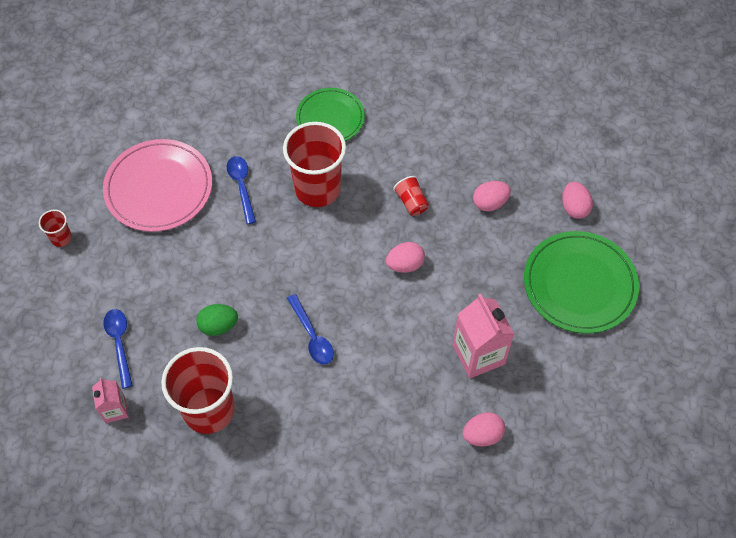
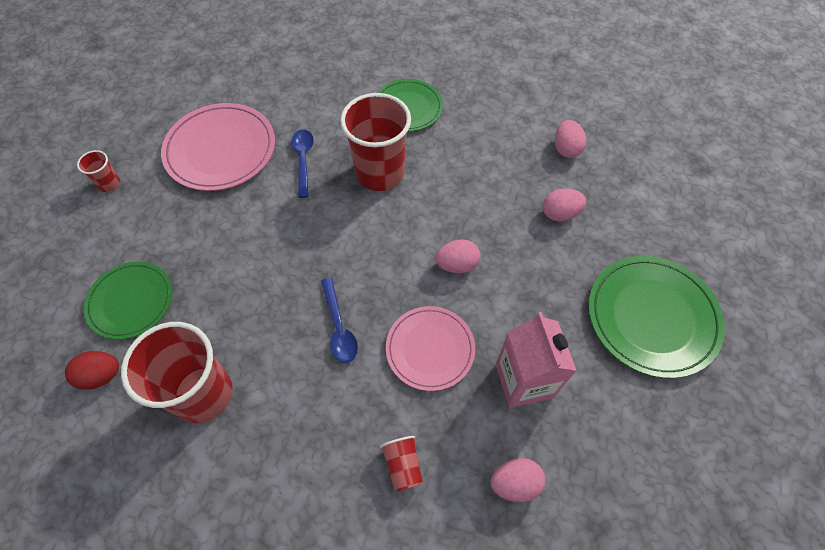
camera: 10 degrees right, 0 degrees up
(115, 410) = (101, 375): pink carton -> red egg
(119, 343) = (131, 301): blue spoon -> green plate
(218, 326) = (240, 299): green egg -> none
(395, 341) = (430, 349): none -> pink plate
(411, 202) = (475, 200): red cup -> red cup (403, 465)
(574, 208) = (653, 232): pink egg -> pink egg (566, 149)

